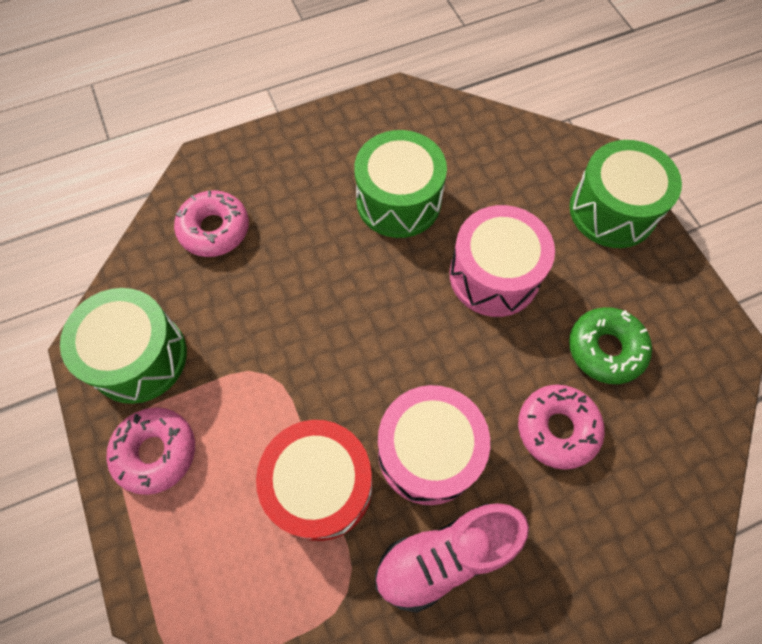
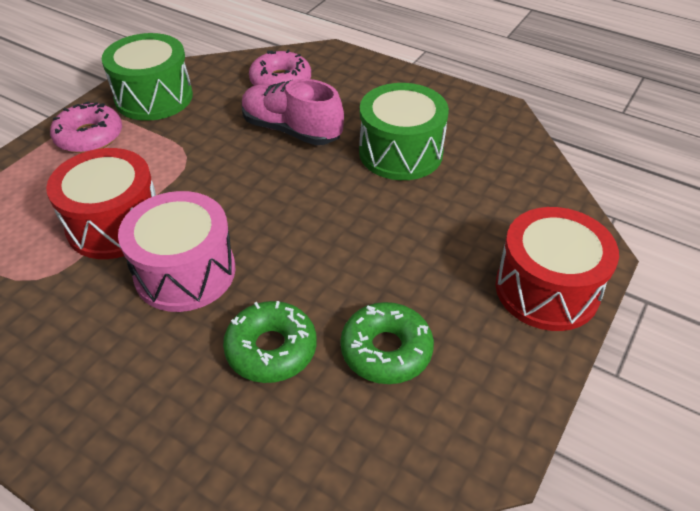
camera: 55 degrees right, 20 degrees down
(445, 556) = (98, 324): pink shoe -> pink shoe (291, 130)
(494, 275) = (388, 238): pink drum -> none
(557, 428) = (271, 349): pink donut -> green donut
(612, 210) = (546, 289): green drum -> red drum

